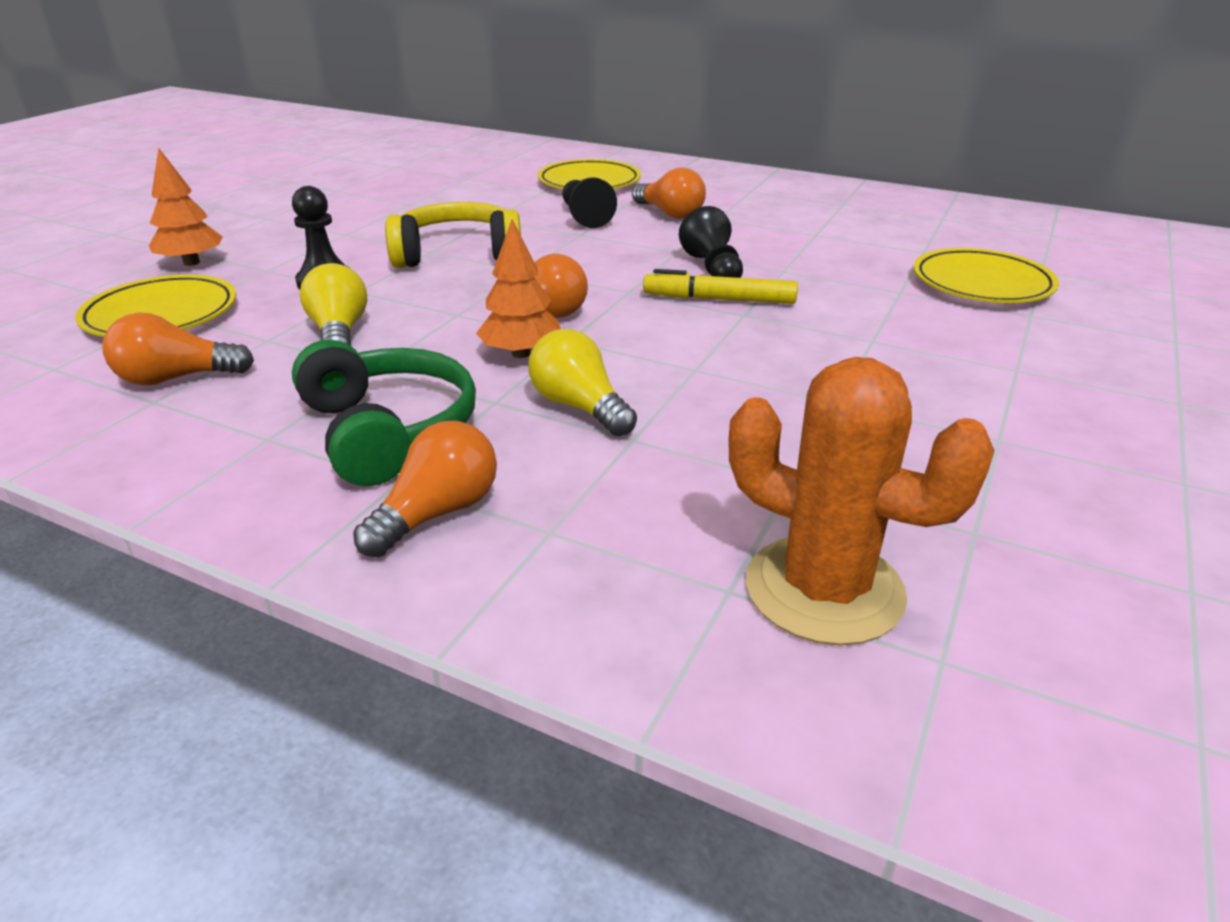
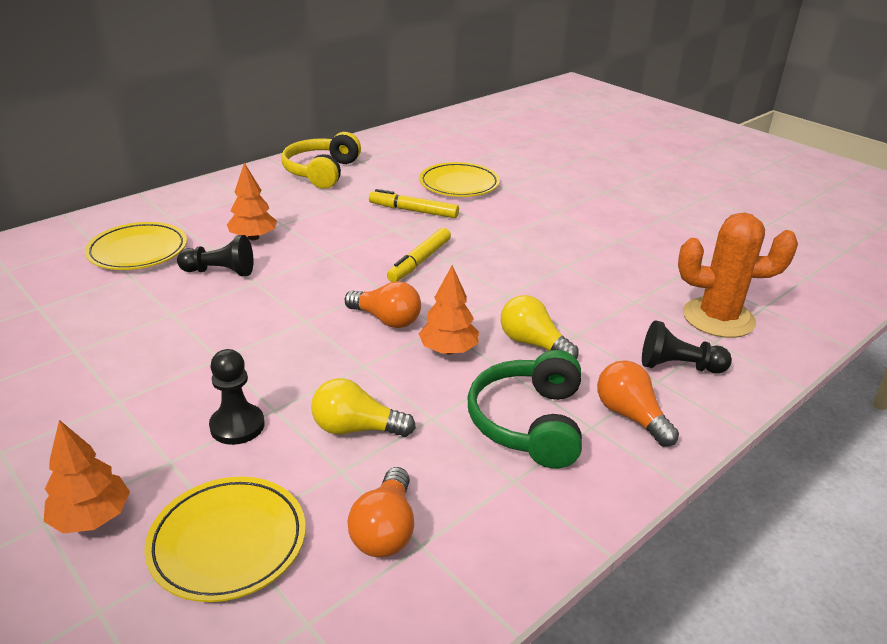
camera: 70 degrees left, 0 degrees up
(388, 431) = (529, 422): green headphones -> green headphones turned 75 degrees counterclockwise
(458, 254) = (241, 345): yellow headphones -> yellow headphones (321, 172)
(579, 407) = (533, 343): yellow light bulb -> yellow light bulb turned 60 degrees clockwise
(670, 214) = (253, 237): orange light bulb -> orange tree
(713, 269) = (371, 250): black pawn -> black pawn (678, 366)
(824, 589) = (718, 318): orange cactus -> orange cactus turned 45 degrees clockwise
(851, 271) = (413, 211): none -> yellow marker

